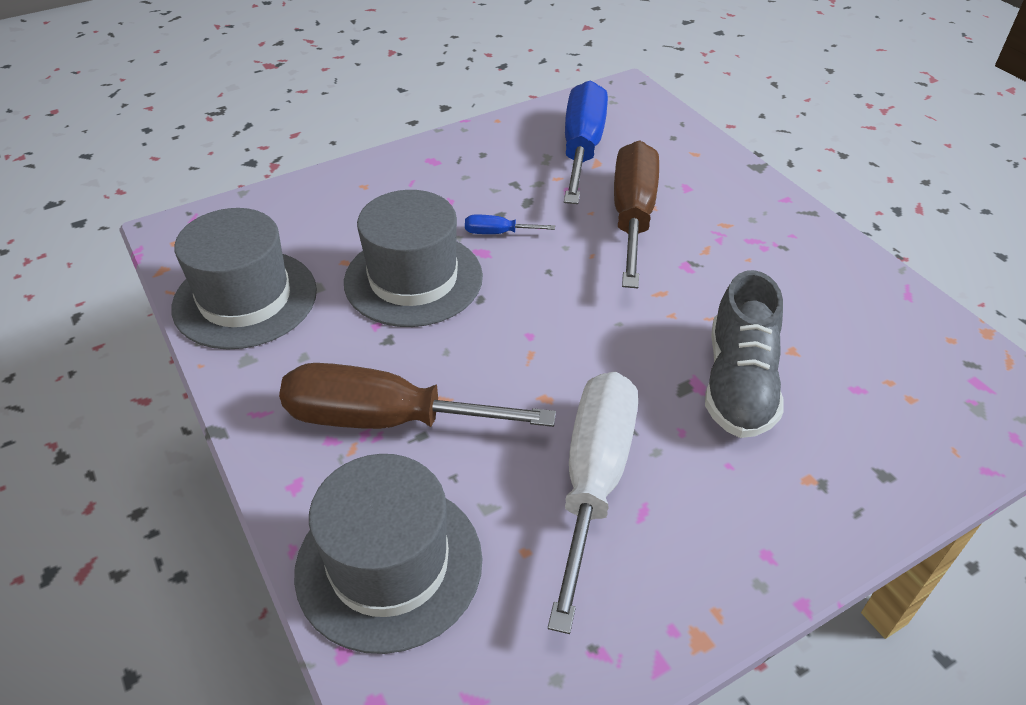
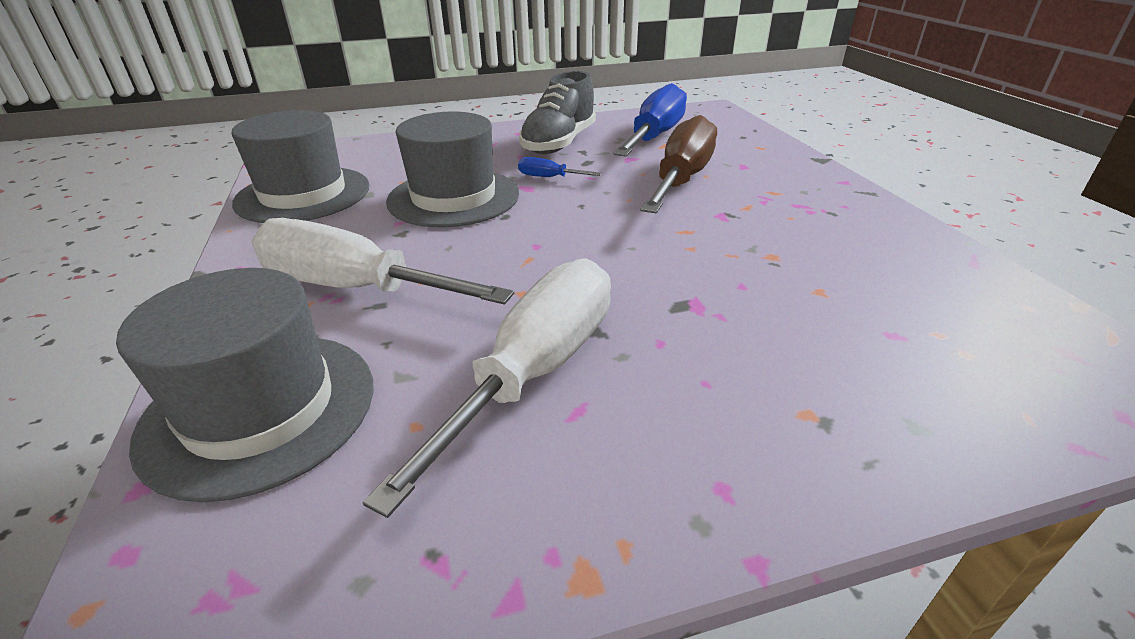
camera: 15 degrees right, 10 degrees down
(385, 419) = (354, 288): brown screwdriver -> white screwdriver
(739, 383) = (745, 310): grey shoe -> grey shoe (559, 143)

